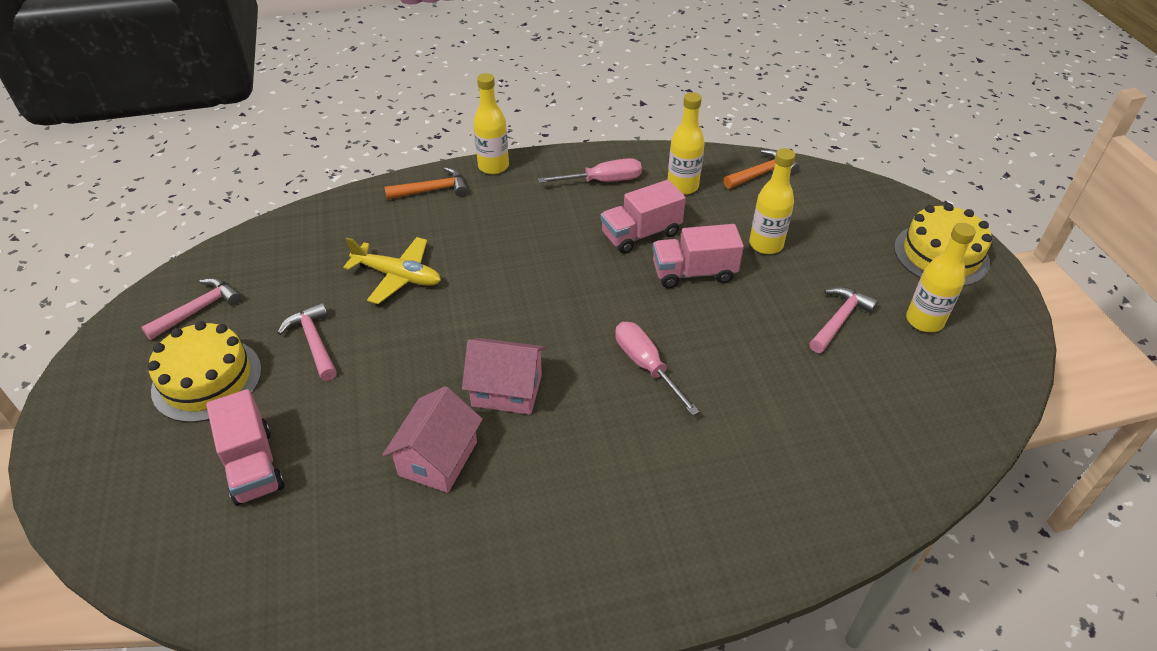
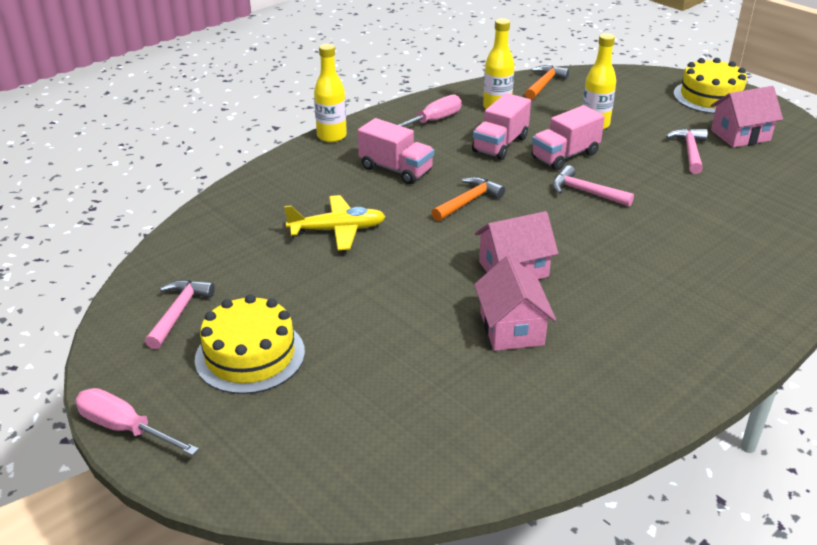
camera: 30 degrees left, 10 degrees down
(253, 465) = (366, 393): pink truck -> pink truck (396, 169)
(314, 342) = (317, 296): pink hammer -> pink hammer (585, 192)
(432, 190) = (298, 166): orange hammer -> orange hammer (468, 201)
(646, 366) = (595, 219): pink screwdriver -> pink screwdriver (124, 428)
(924, 321) = (740, 135): yellow bottle -> pink house

